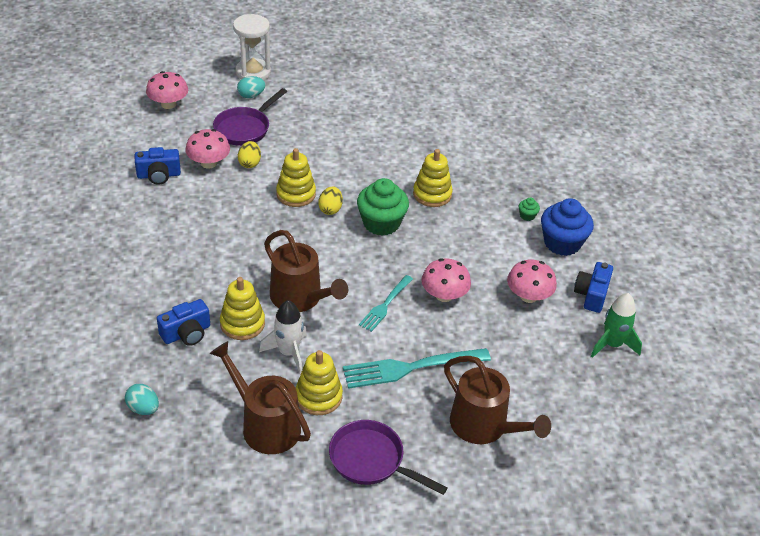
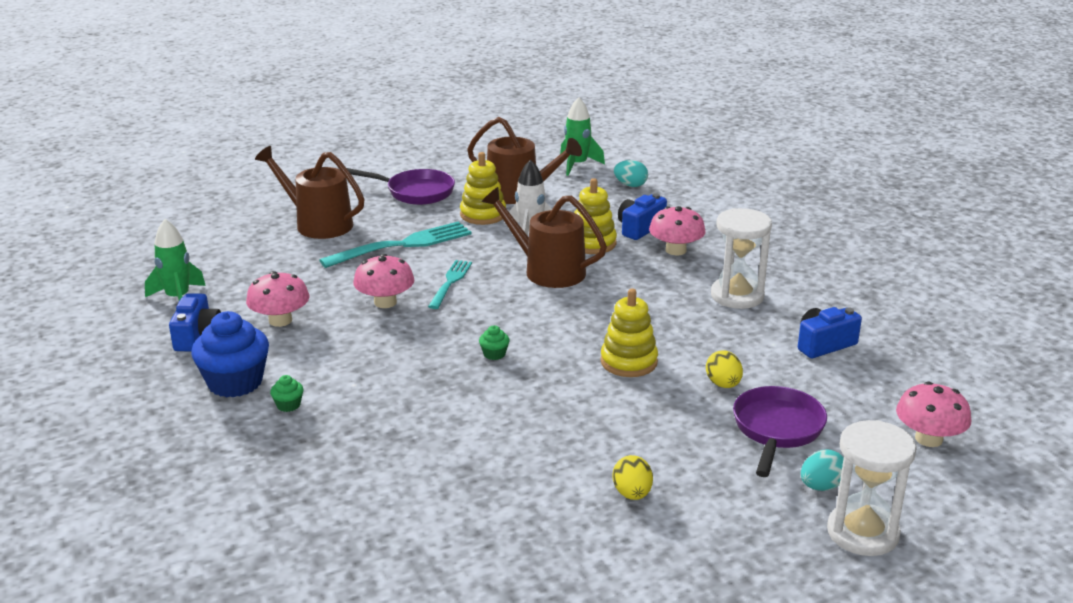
camera: 165 degrees right, 15 degrees down
(171, 468) = (577, 165): none -> green rocket
(175, 231) = (737, 296): none -> white hourglass
(209, 163) = (778, 372): pink mushroom -> pink mushroom (675, 250)
(330, 209) = (571, 355): yellow egg -> yellow egg (632, 494)
(381, 223) = (494, 354): green cupcake -> green cupcake, size x0.42
(432, 194) = (438, 402): yellow stacking toy -> none

